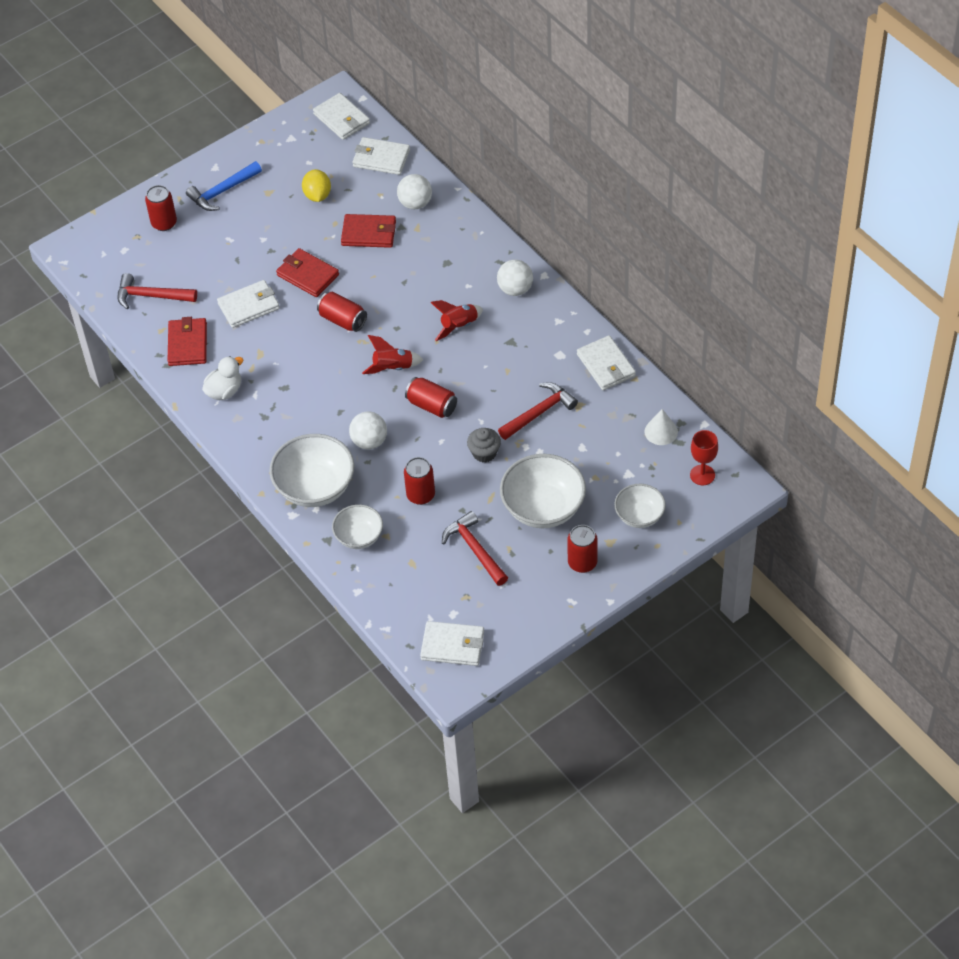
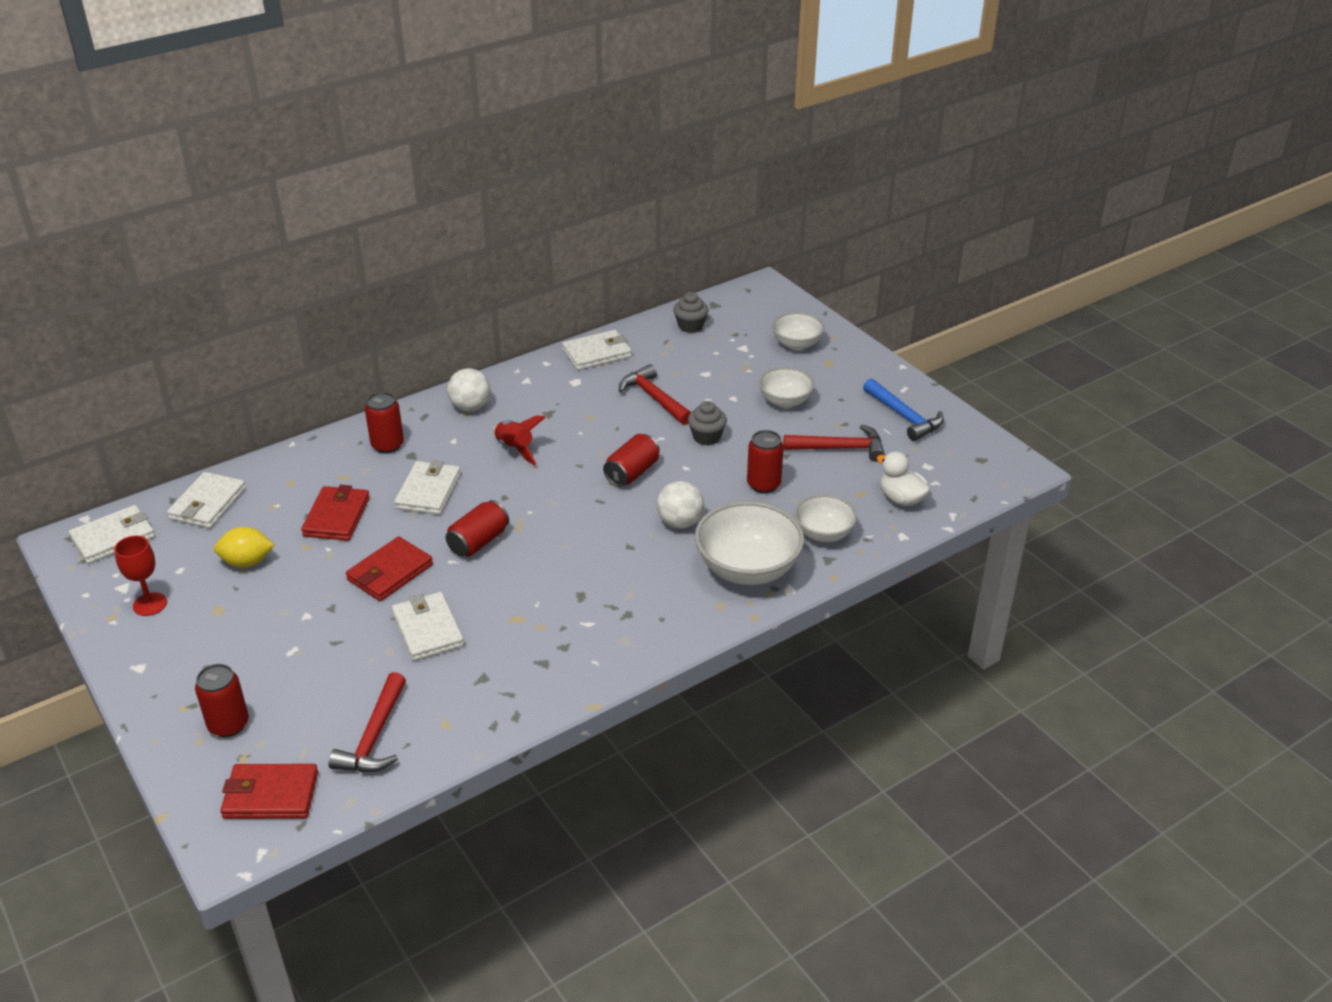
camera: 90 degrees left, 15 degrees down
(187, 344) = (481, 693): red wallet -> red wallet (270, 795)
(222, 191) = (193, 658): blue hammer -> blue hammer (904, 417)
(224, 391) = (576, 653): white duck -> white duck (901, 499)
(392, 368) = (568, 502): red rocket -> none
(415, 203) = (301, 477): white ball -> none
(453, 645) = (970, 467): white wallet -> white wallet (428, 491)
(474, 549) = (840, 448): red hammer -> red hammer turned 150 degrees counterclockwise
(543, 508) = (785, 401): white bowl -> white bowl, size x0.59
(582, 563) = (855, 380): red can -> red can (387, 445)
(661, 431) = (690, 326): white cone -> grey cupcake
(702, 475) = (747, 307): red goblet -> red goblet (150, 604)

